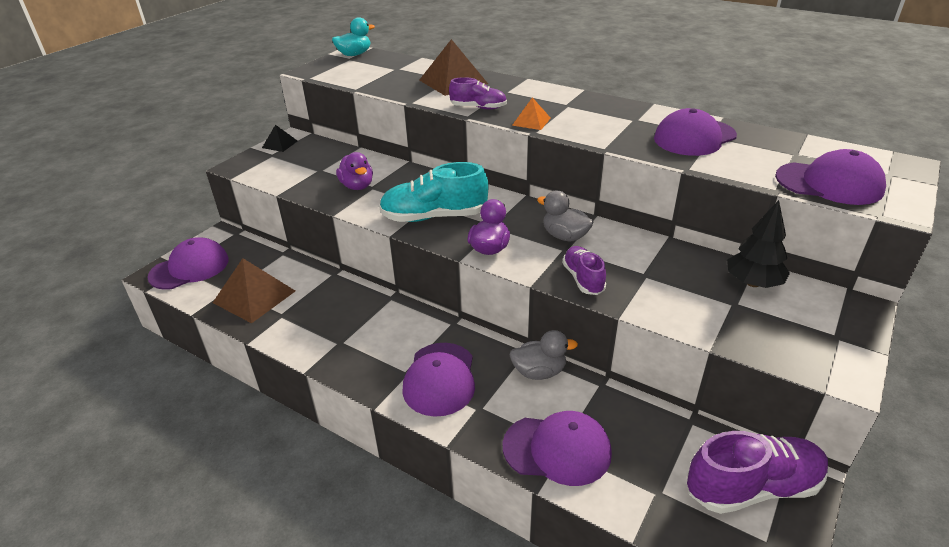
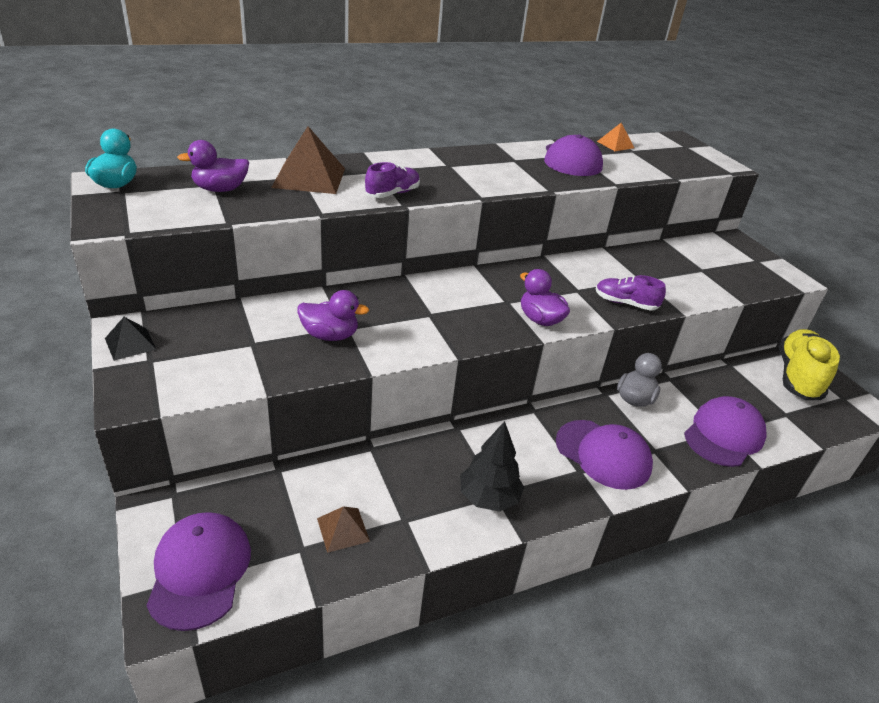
camera: 60 degrees left, 0 degrees up
(254, 296) = (343, 529): brown pyramid -> brown pyramid, size x0.53
(392, 72) = (220, 189): none -> purple duck
(434, 217) = (453, 321): turquoise shoe -> none
(531, 121) = (458, 189): orange pyramid -> orange pyramid (615, 144)
(565, 236) = (559, 281): grey duck -> none
(752, 487) = (798, 377): purple shoe -> yellow shoe
(753, 283) = (685, 252): black tree -> black tree (489, 498)
(829, 183) = (681, 163): purple cap -> none

